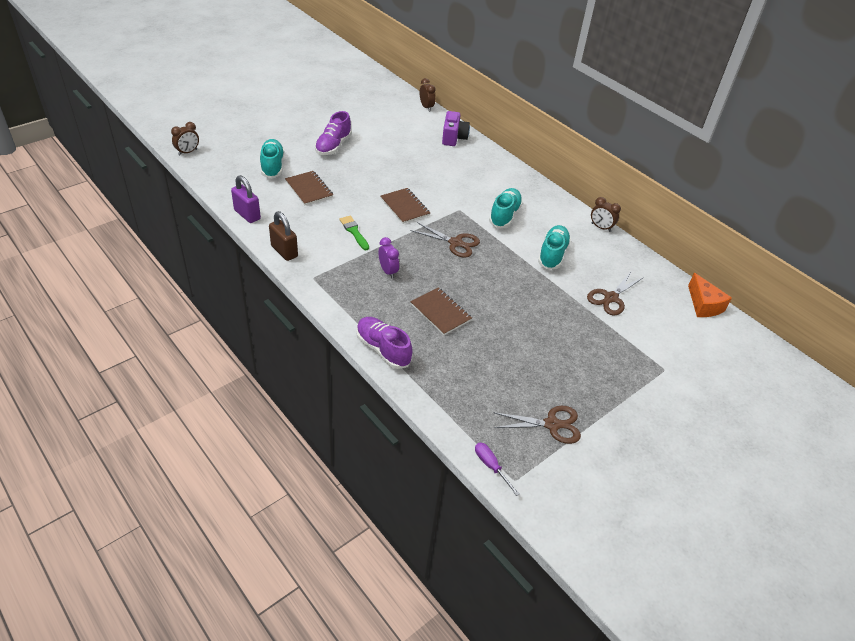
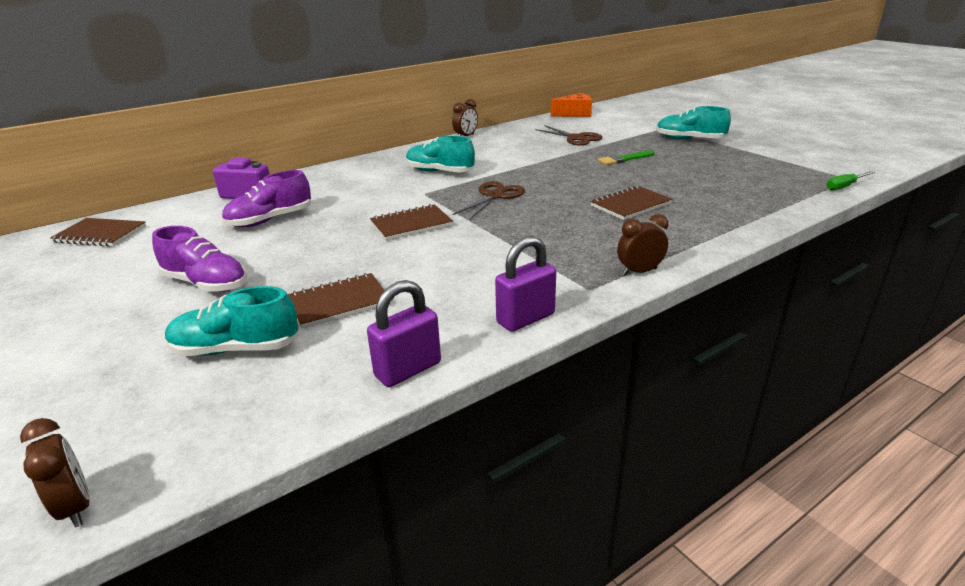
camera: 80 degrees left, 15 degrees down
(284, 251) = (525, 318): brown padlock -> purple padlock
(354, 232) = (469, 259): green brush -> green brush (624, 159)
(383, 349) = (717, 236): purple shoe -> purple shoe (270, 220)
(388, 271) = (560, 234): purple clock -> none
(393, 101) = (100, 234): none -> brown notebook
(426, 107) = (147, 210): brown clock -> brown clock (639, 272)
(491, 466) = (844, 186): purple screwdriver -> green screwdriver
(552, 254) = (512, 155): turquoise shoe -> turquoise shoe (689, 139)
(552, 424) = (764, 164): brown scissors -> none

